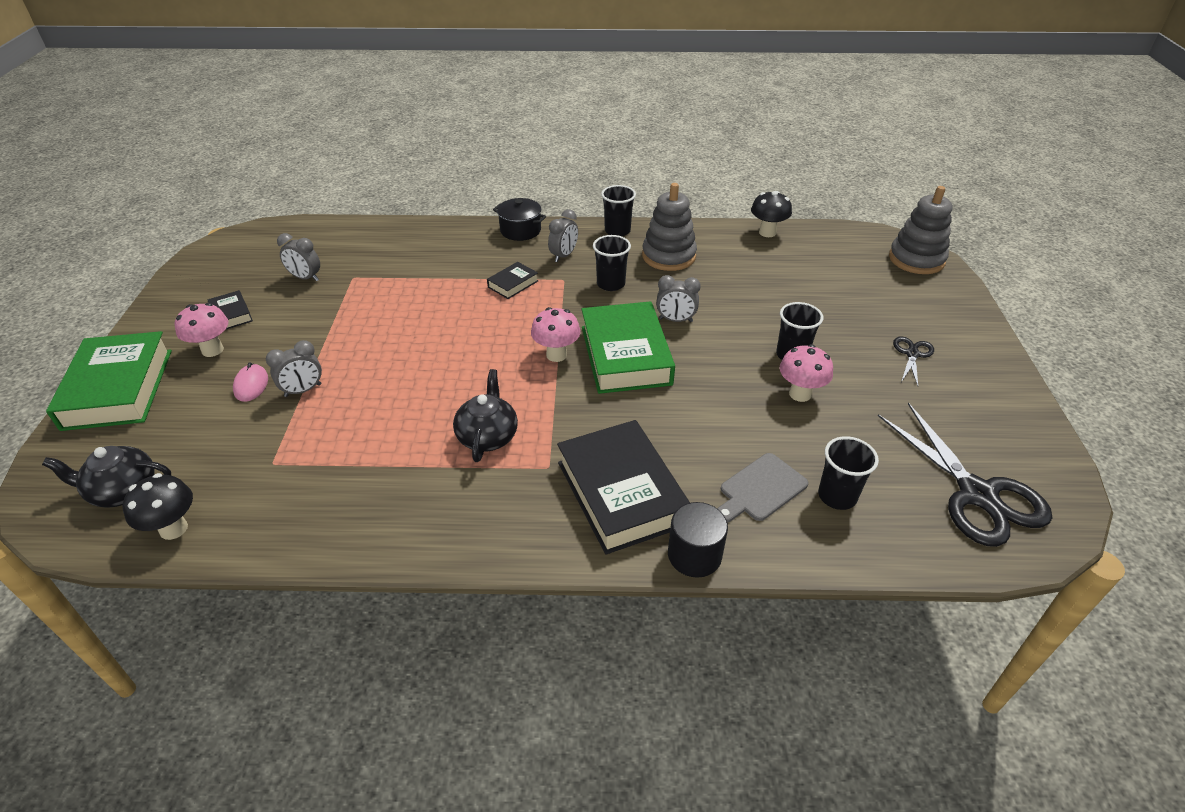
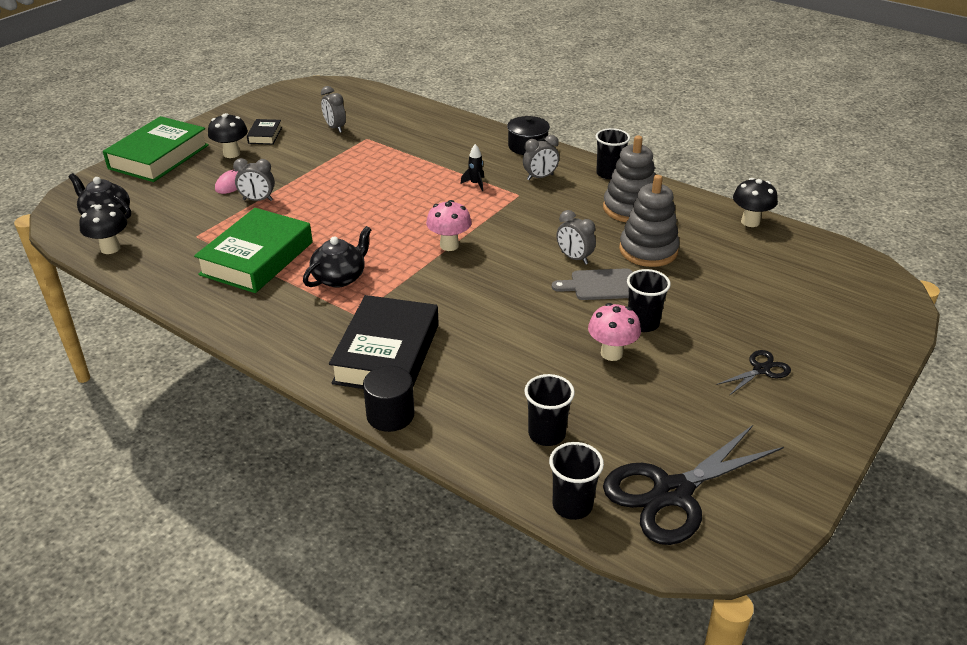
camera: 35 degrees right, 5 degrees down
(212, 350) = (231, 154): pink mushroom -> black mushroom
(513, 284) = (475, 184): black book -> black rocket
(611, 284) = (553, 212): black cup -> black cup (572, 505)
(625, 355) = (501, 267): green book -> green book (257, 258)
(760, 489) = (491, 400): grey cutting board -> grey cutting board (600, 285)
(916, 259) = (881, 298): grey stacking toy -> grey stacking toy (648, 250)
(977, 494) = (672, 493): black scissors -> black scissors turned 45 degrees clockwise

